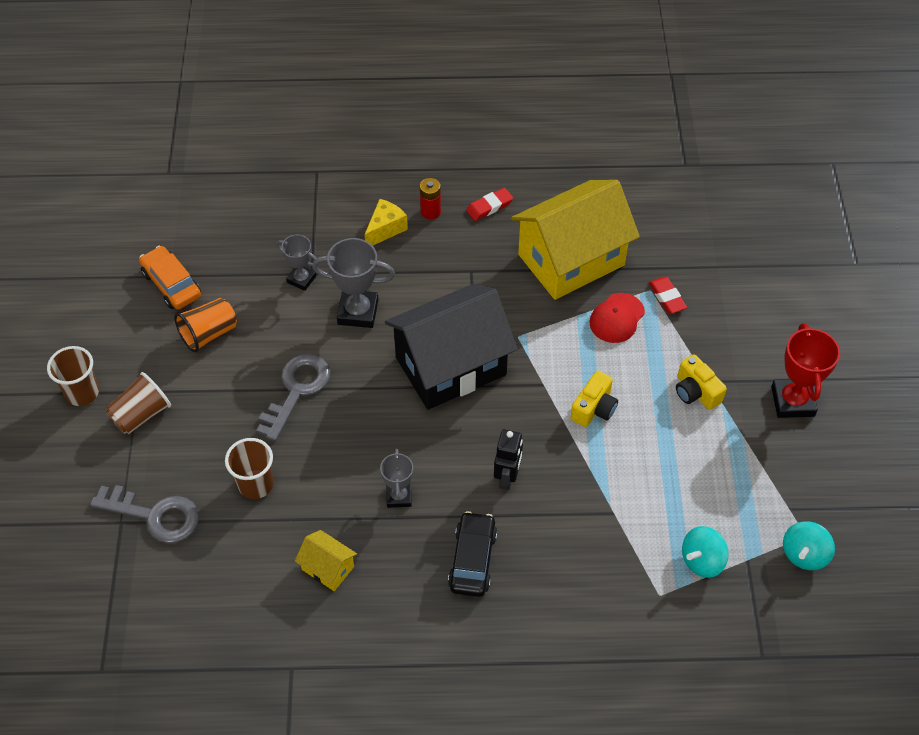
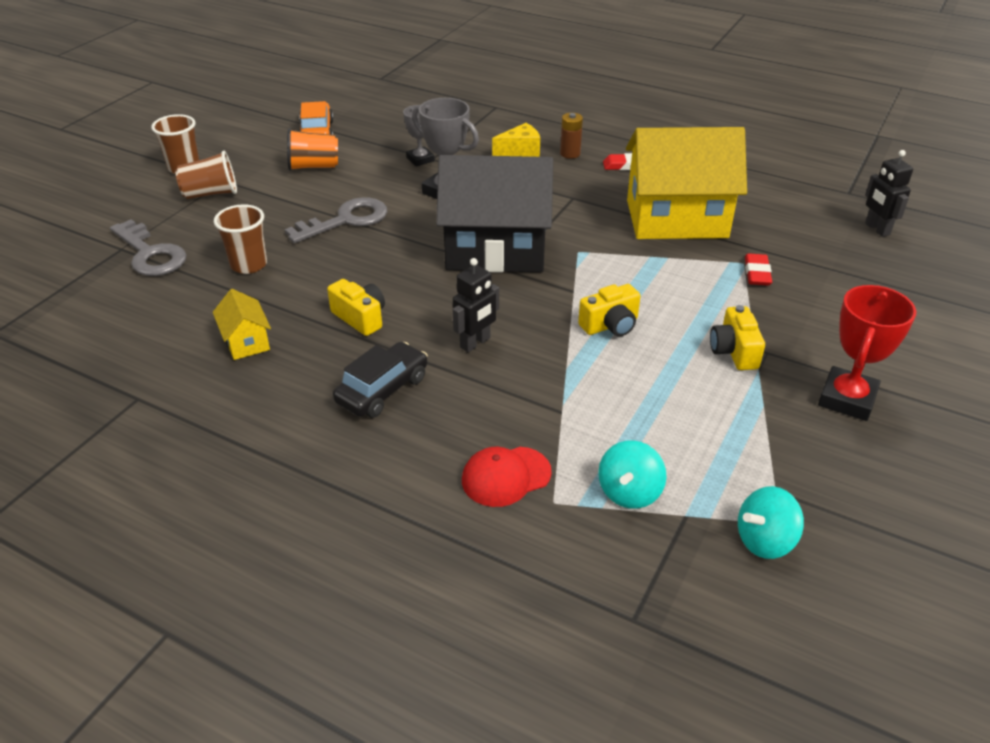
camera: 30 degrees right, 15 degrees down
(399, 496) = (360, 318): grey trophy -> yellow camera
(430, 212) = (570, 154): red battery -> brown battery
(617, 318) = (690, 270): red cap -> red cap (506, 476)
(702, 560) = (629, 492): turquoise spinning top -> turquoise spinning top turned 60 degrees counterclockwise
(727, 202) = (877, 229): none -> black robot

